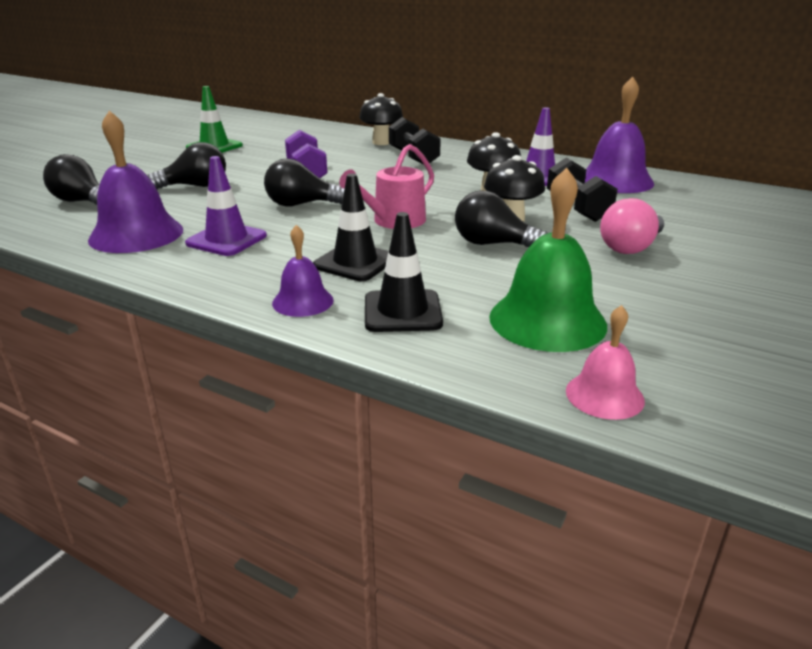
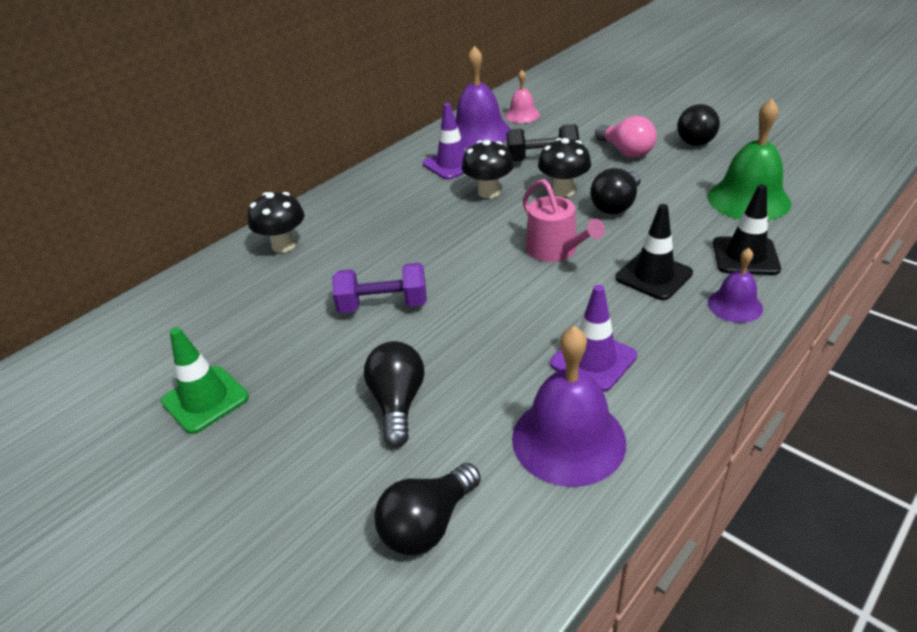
camera: 75 degrees left, 10 degrees up
(301, 204) = (495, 308): black light bulb -> black light bulb (694, 138)
(413, 157) = (358, 227): black dumbbell -> none
(604, 395) = (837, 194): pink bell -> pink bell (522, 115)

